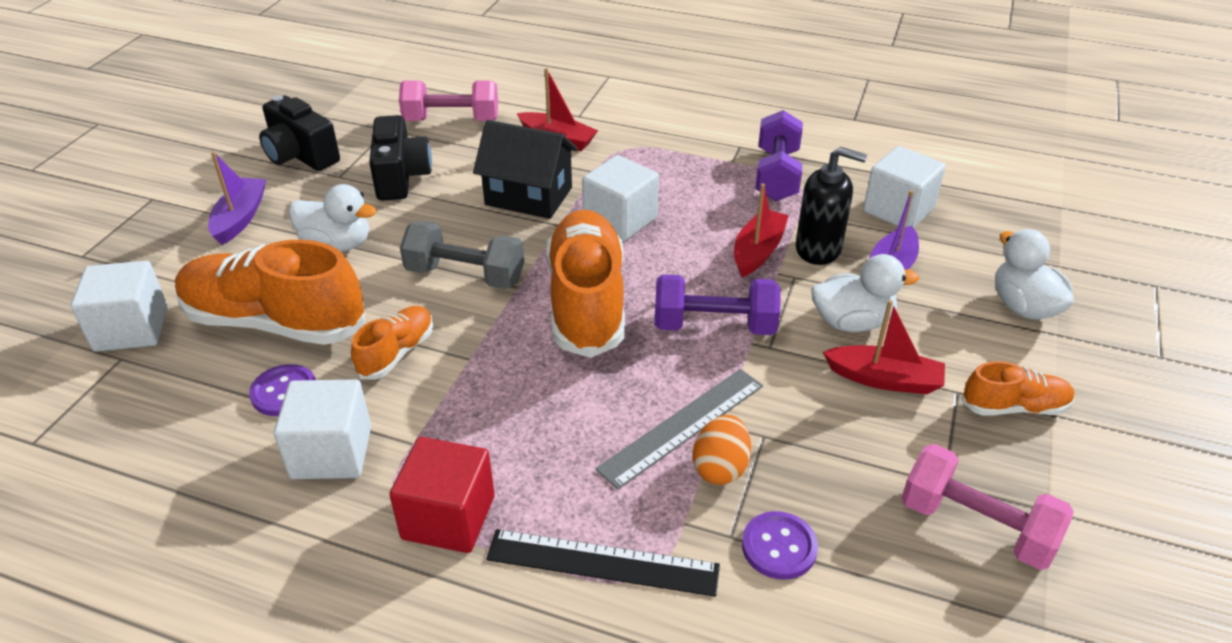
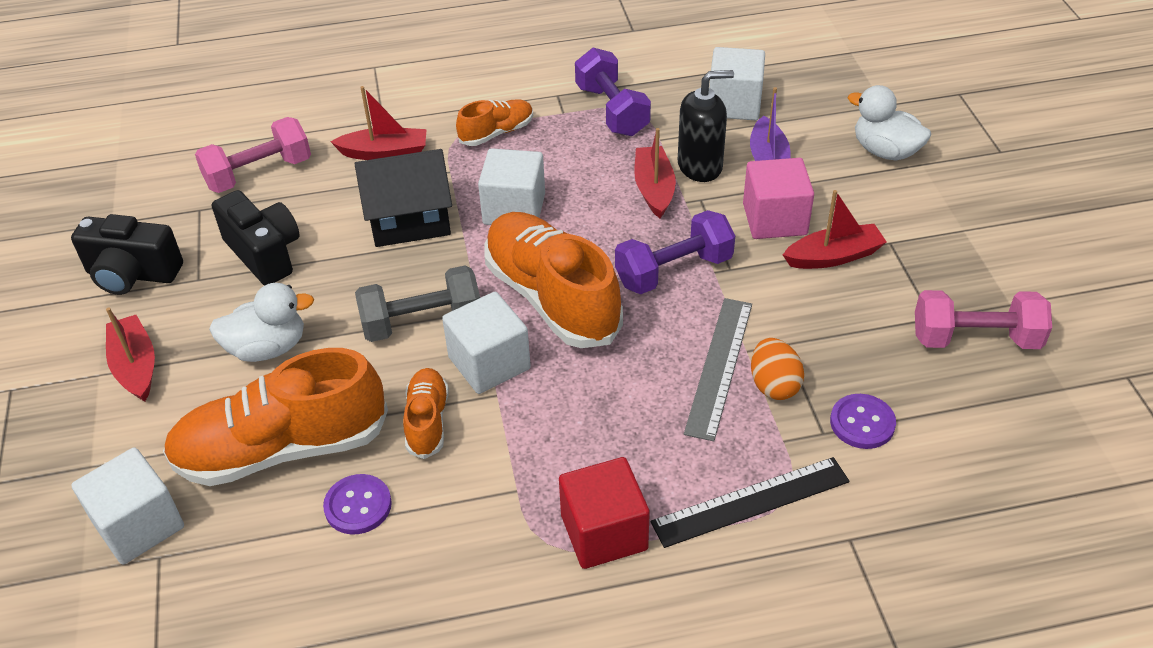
camera: 30 degrees left, 5 degrees up
(240, 218) = (135, 366): purple boat -> red boat
(331, 452) = (454, 533): white cube -> white cube (489, 363)
(852, 322) = (774, 219): white duck -> pink cube
(1014, 407) = (935, 236): orange shoe -> orange shoe (496, 133)

